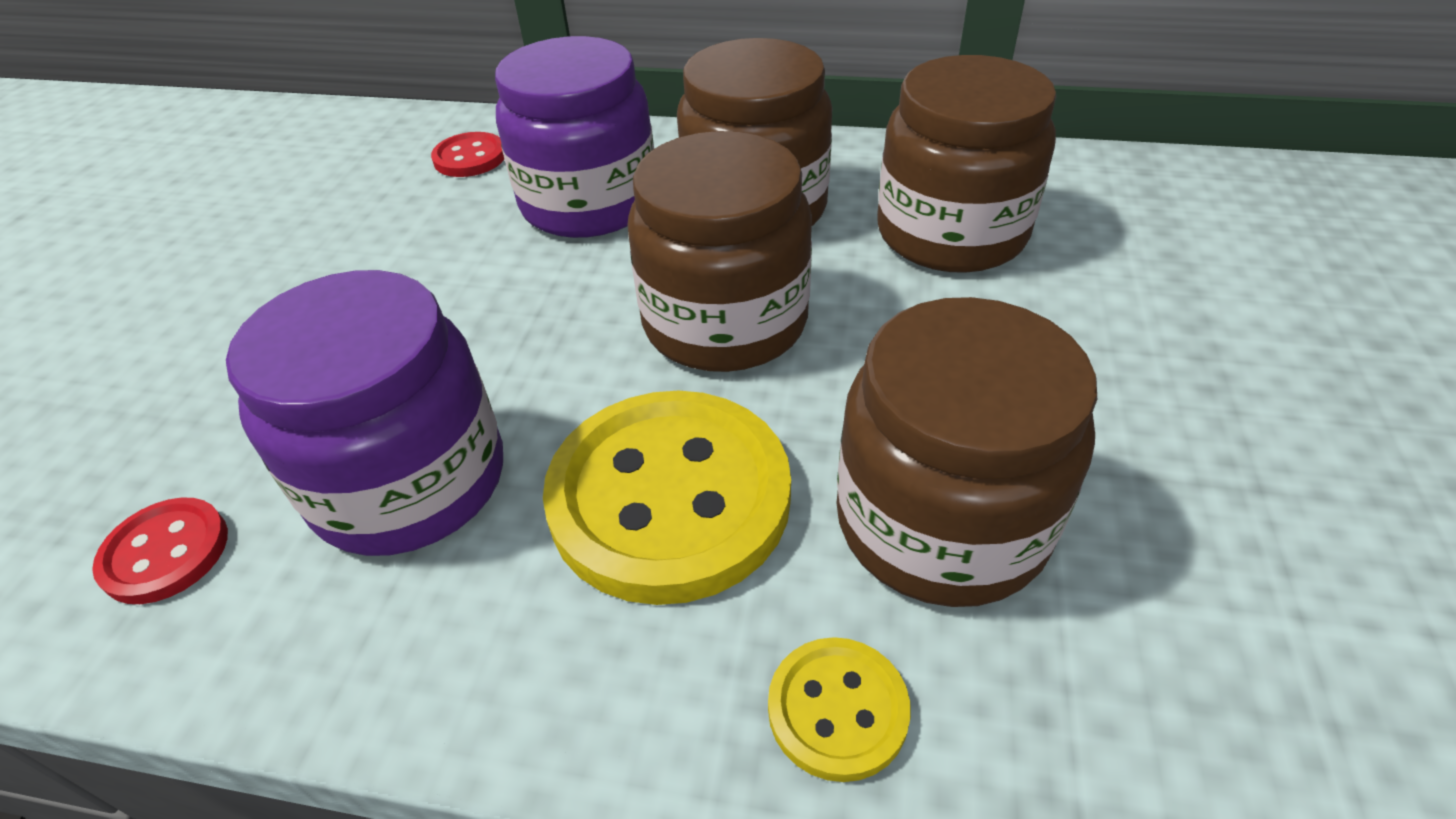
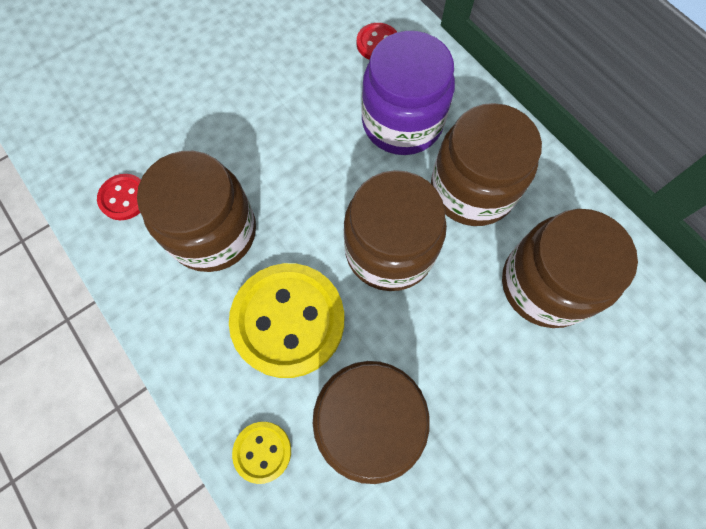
camera: 40 degrees right, 25 degrees up
(409, 481) = (213, 232): purple jar -> brown jar

